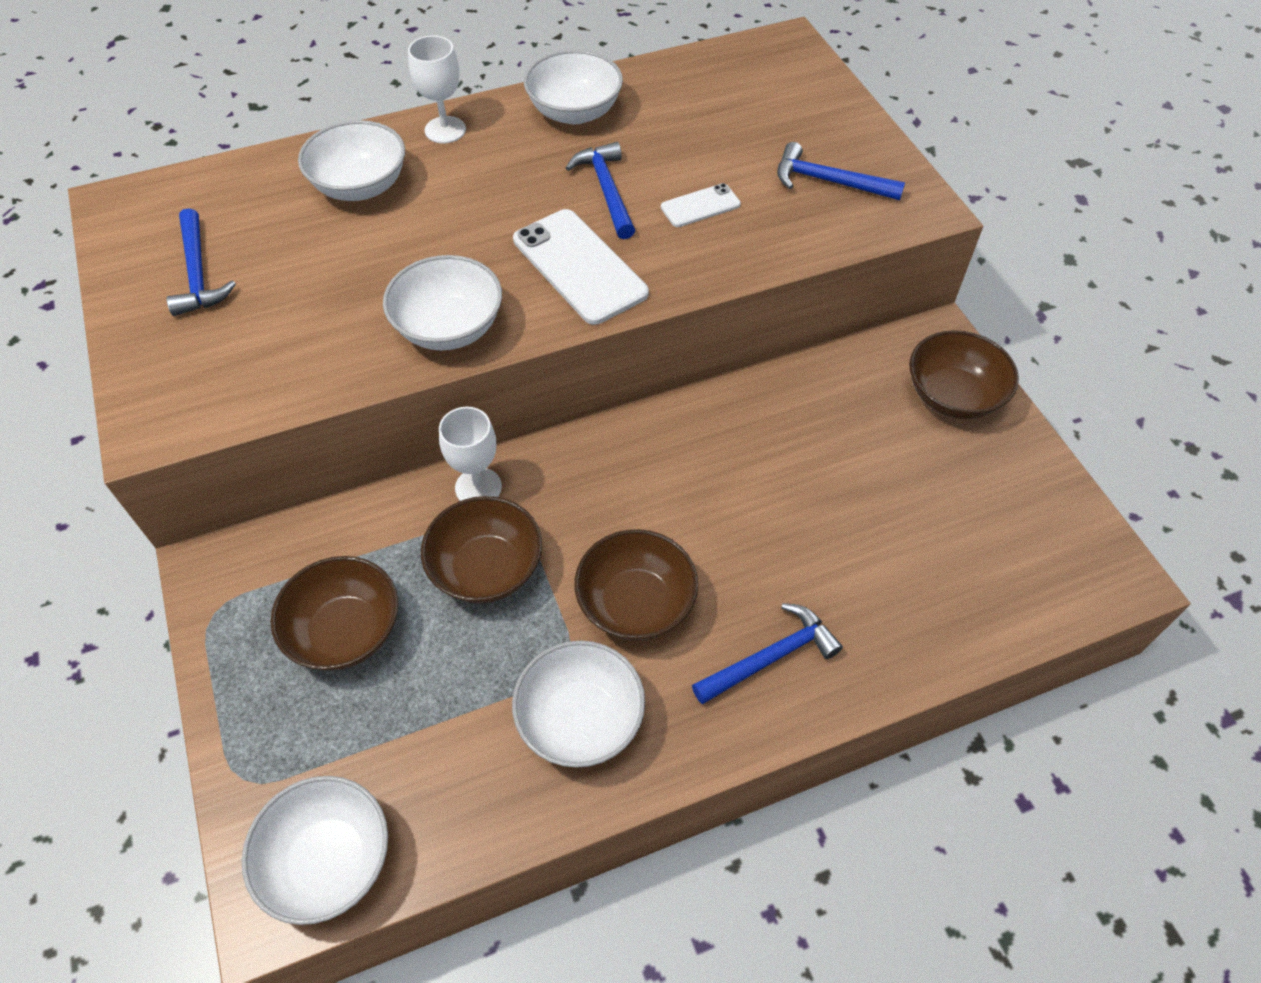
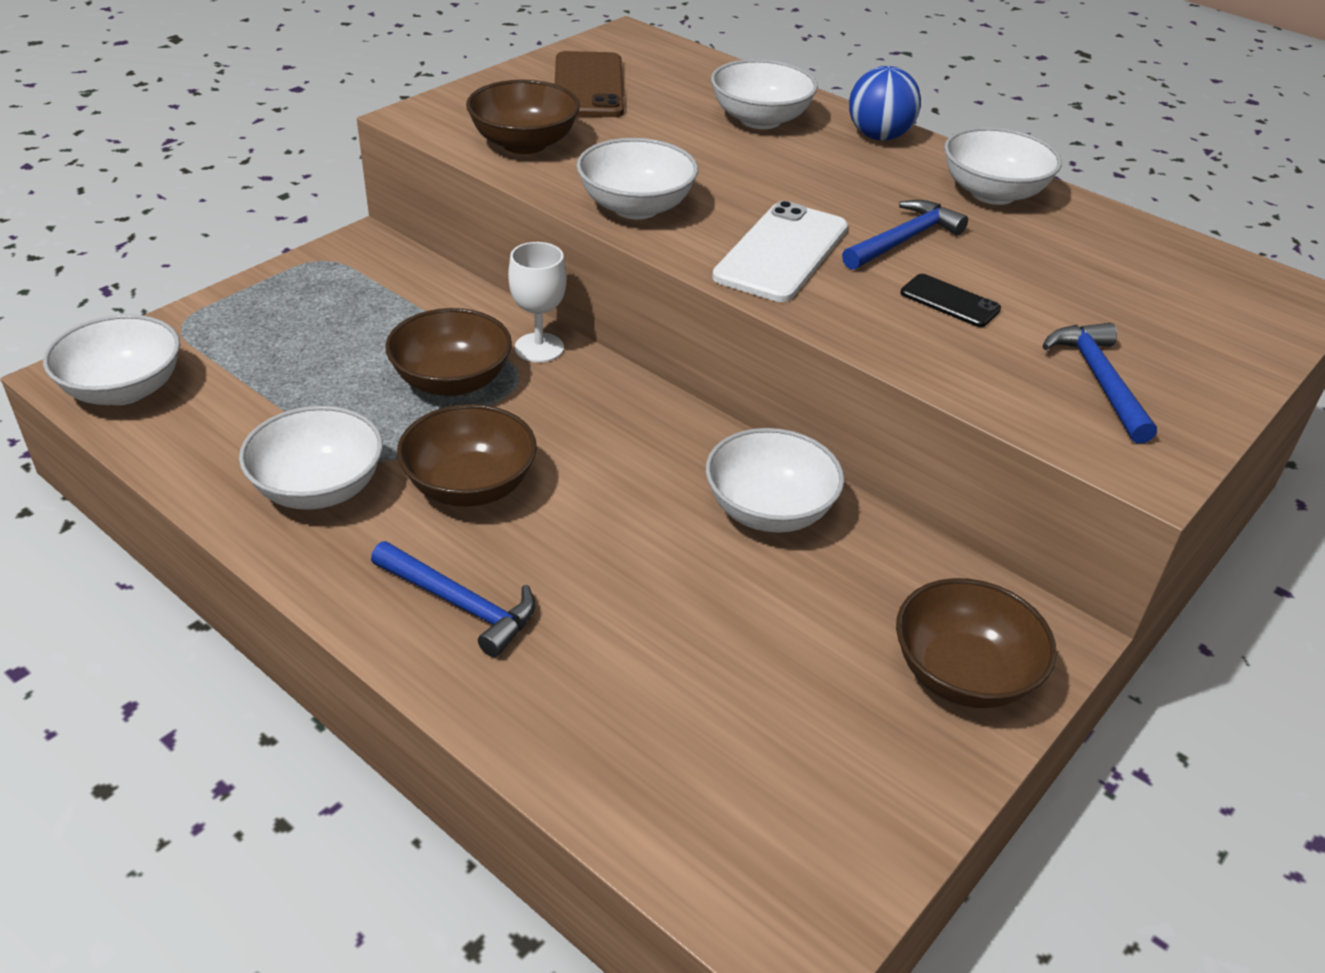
camera: 60 degrees right, 15 degrees down
(198, 274) = (588, 86): blue hammer -> brown phone
(346, 631) = (342, 327): brown bowl -> brown bowl (524, 144)
(445, 130) = (879, 136): white goblet -> blue ball
(700, 206) = (950, 301): white phone -> black phone
(759, 423) = (769, 510): none -> white bowl

